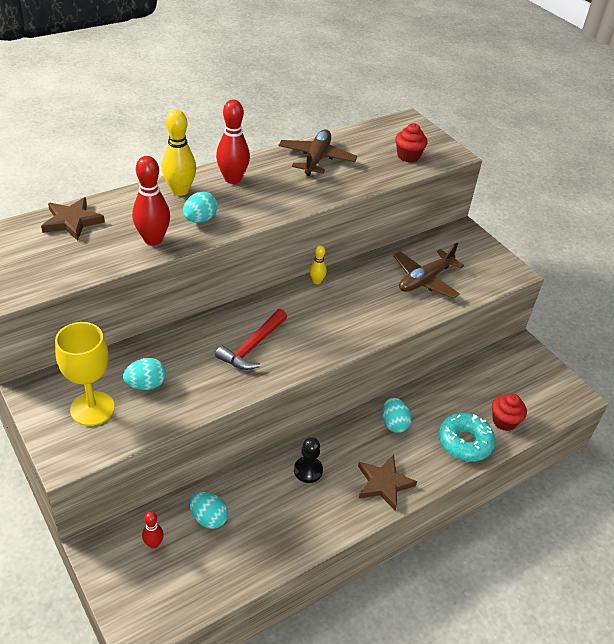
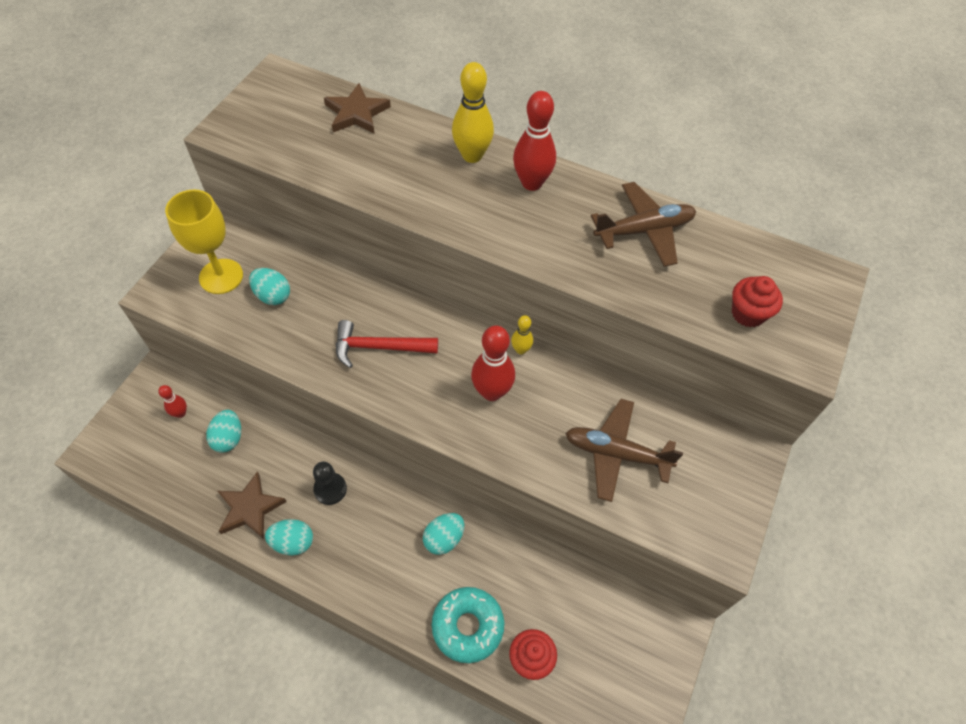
camera: 60 degrees right, 15 degrees up
(153, 240) = (378, 180): red bowling pin -> red bowling pin (492, 392)
(200, 219) = (440, 195): turquoise egg -> turquoise egg (293, 542)
(384, 483) = (357, 568): brown star -> brown star (250, 508)

